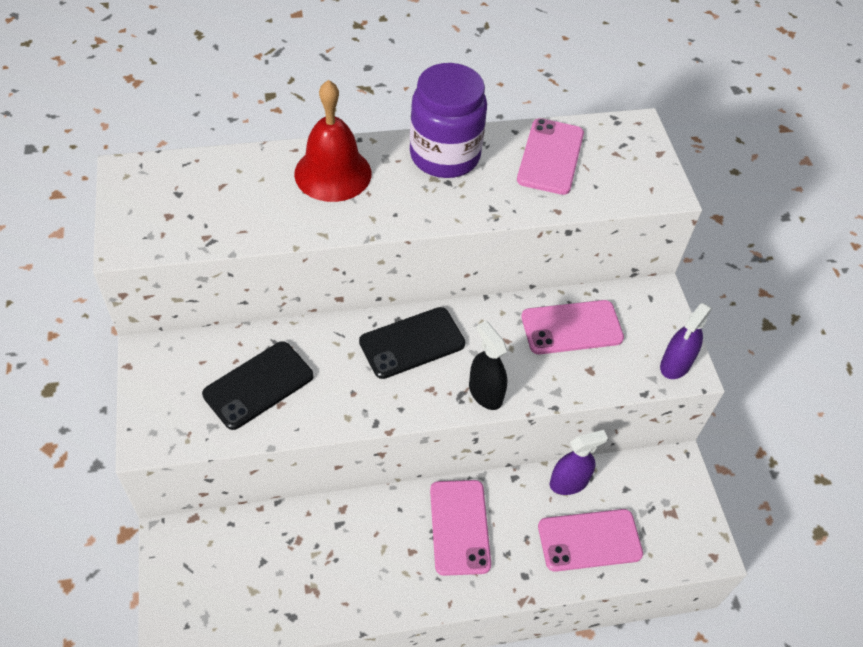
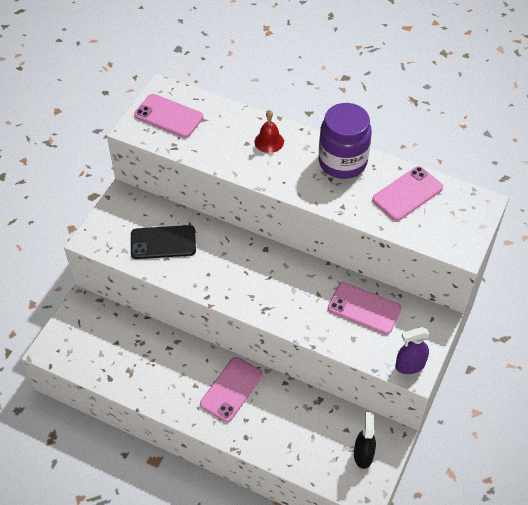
camera: 40 degrees right, 0 degrees up
(333, 173) = (269, 141): red bell -> red bell, size x0.58
(412, 343) = (262, 265): black phone -> none
(485, 393) = (280, 315): black spray bottle -> black spray bottle (363, 455)
(568, 482) = (314, 405): purple spray bottle -> none
(589, 540) = (299, 443): pink phone -> pink phone (168, 116)

